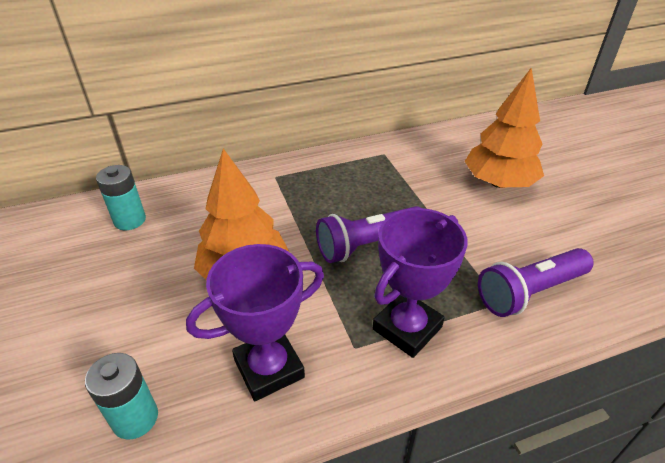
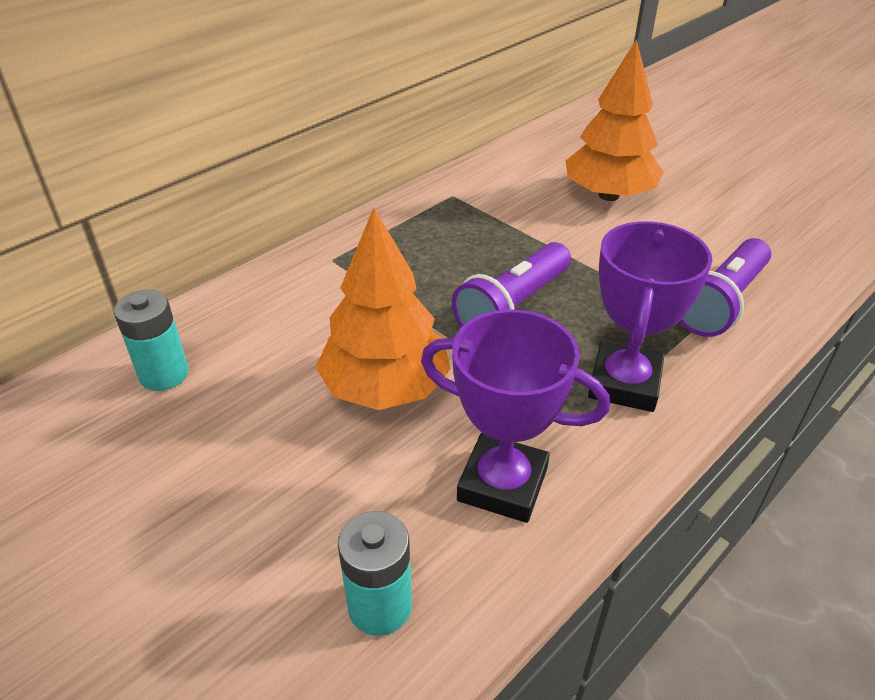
camera: 25 degrees left, 0 degrees up
(269, 368) = (502, 484): purple trophy -> purple trophy turned 75 degrees clockwise

